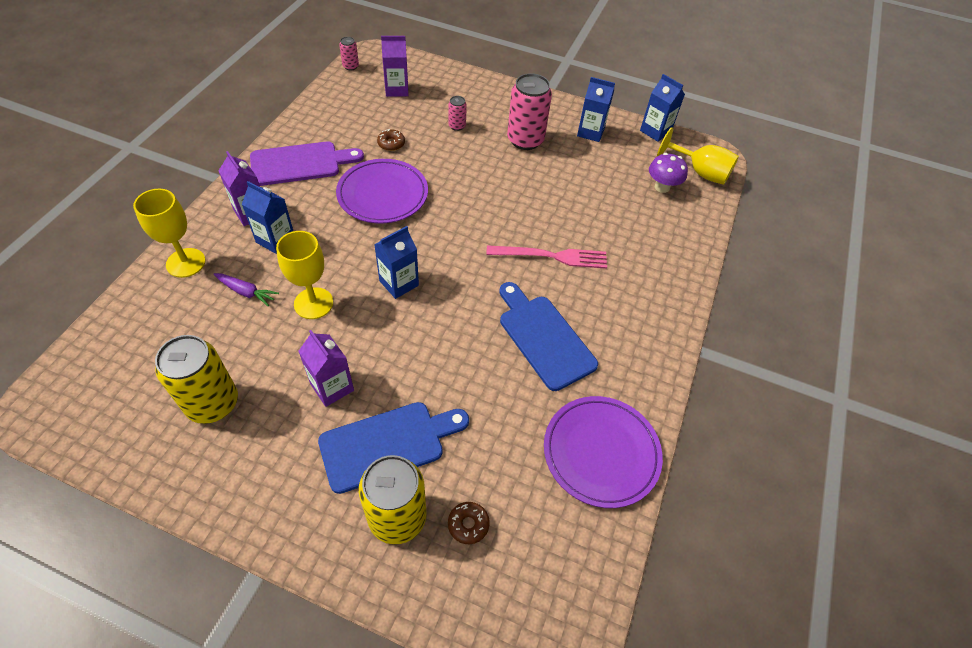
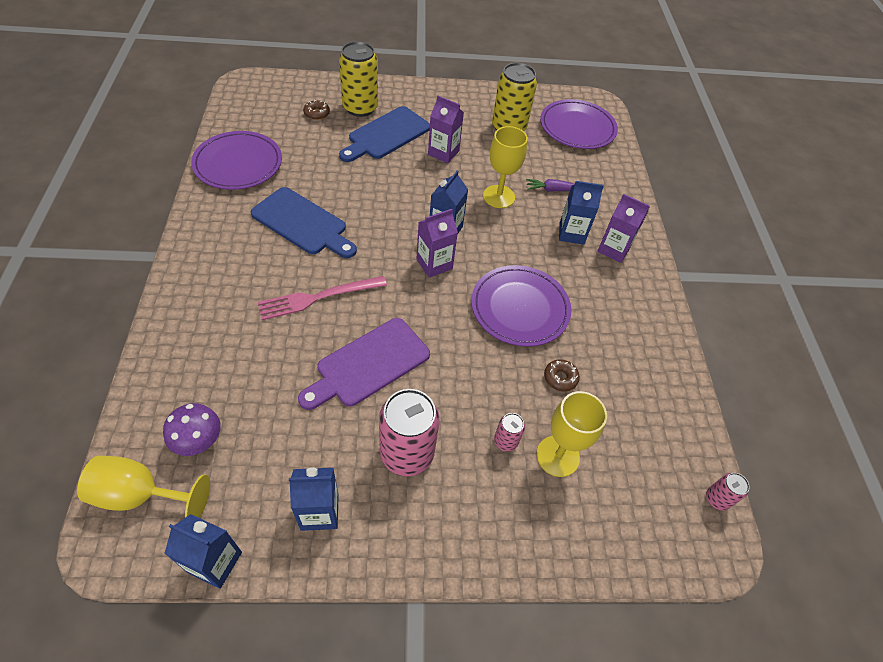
camera: 155 degrees right, 0 degrees up
(121, 372) = (577, 128): none -> purple plate
(186, 263) = (616, 196): yellow goblet -> yellow goblet (557, 456)
(300, 163) = (625, 315): purple cutting board -> purple cutting board (368, 364)
(397, 89) = (623, 478): purple carton -> purple carton (434, 264)

